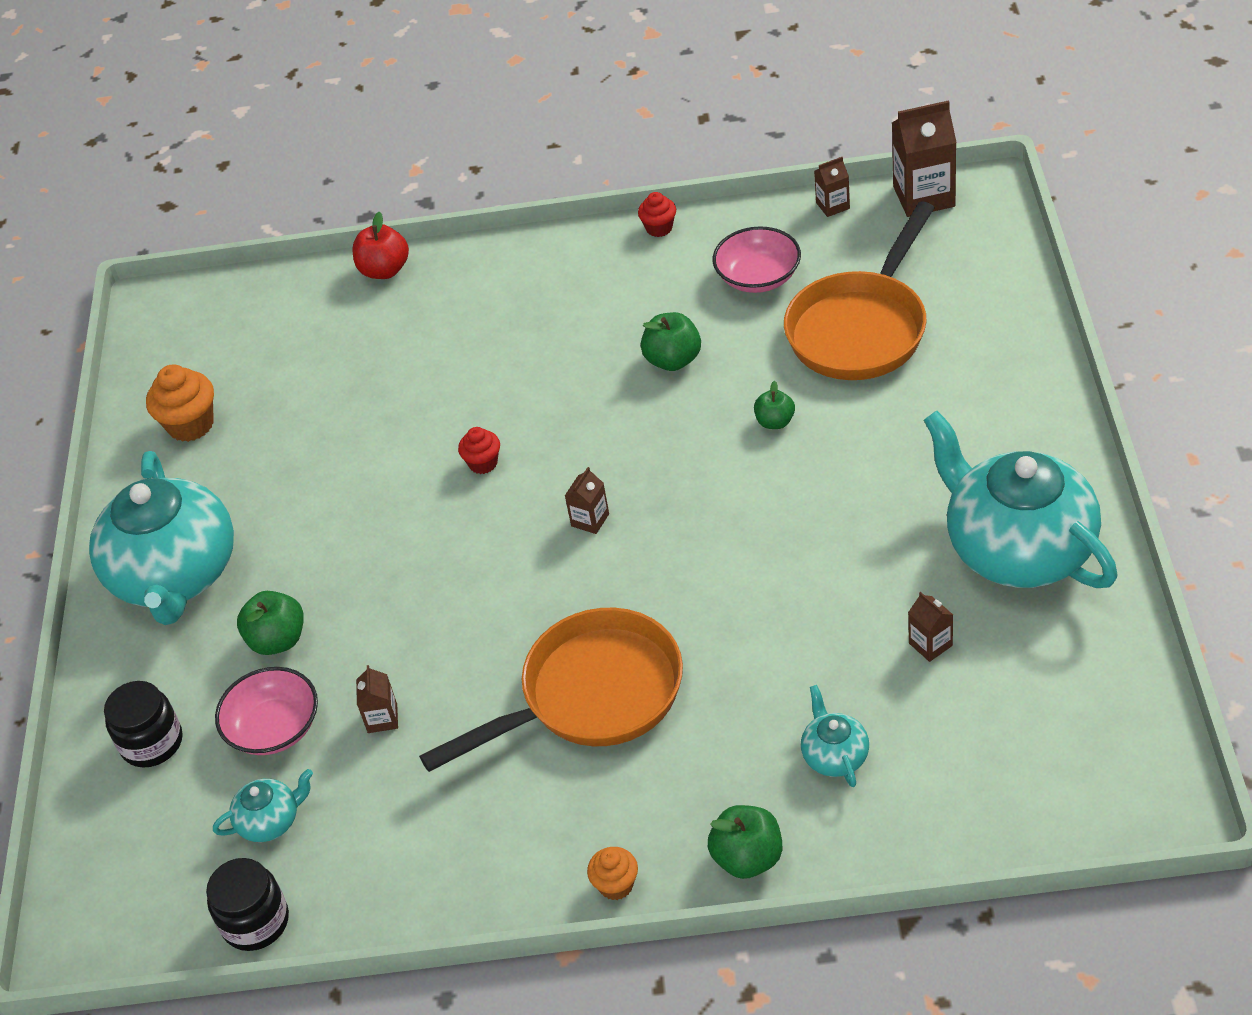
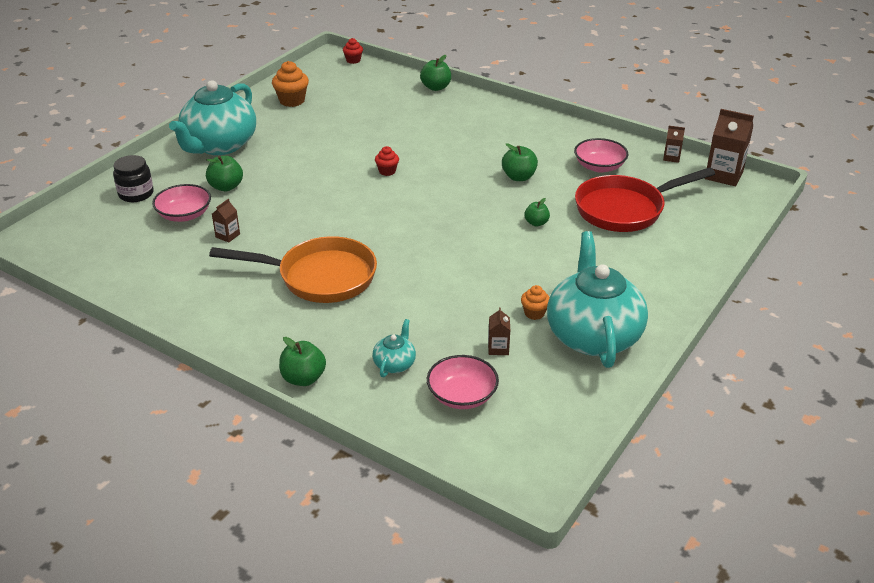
camera: 30 degrees right, 10 degrees down
(255, 921) = (87, 275): black jar -> none
(270, 821) = (140, 245): turquoise teapot -> none
(384, 270) = (436, 87): red apple -> green apple
(590, 520) = (405, 214): brown carton -> none
(616, 885) = (235, 352): orange cupcake -> orange cupcake (534, 313)
(659, 228) = (575, 128): red cupcake -> red cupcake (353, 60)
(861, 328) = (625, 209): orange pan -> red pan
(961, 741) = (462, 395): none -> pink bowl

